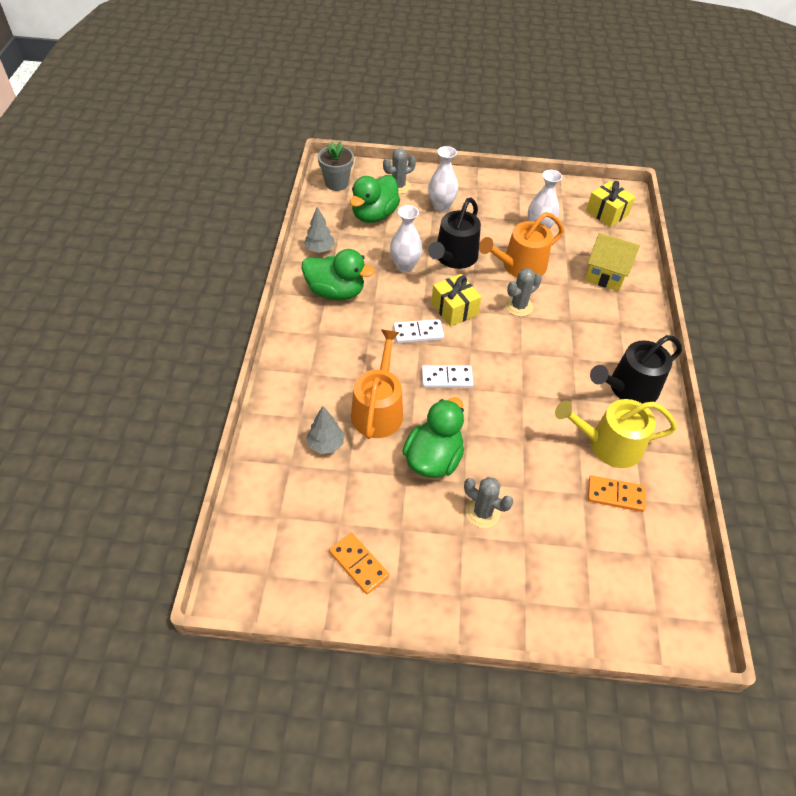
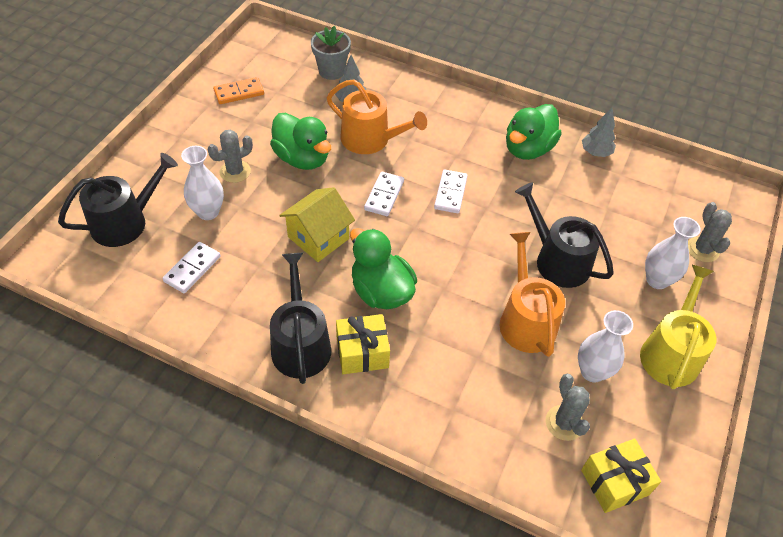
camera: 110 degrees right, 0 degrees up
(336, 183) = (713, 194): grey flower pot -> grey flower pot (331, 71)
(374, 215) = (647, 211): green duck -> green duck (381, 291)
(405, 266) = (553, 212): white vase -> white vase (208, 212)
(454, 309) = (474, 232): yellow gift -> yellow gift (362, 353)
(519, 306) = (459, 292): grey cactus -> grey cactus (564, 423)
(603, 584) = (125, 222): none -> black watering can
(606, 274) = (485, 413): yellow house -> yellow house (318, 238)
(608, 445) = (245, 290): yellow watering can -> yellow watering can (671, 352)
(615, 495) = (192, 269): orange domino -> white domino

